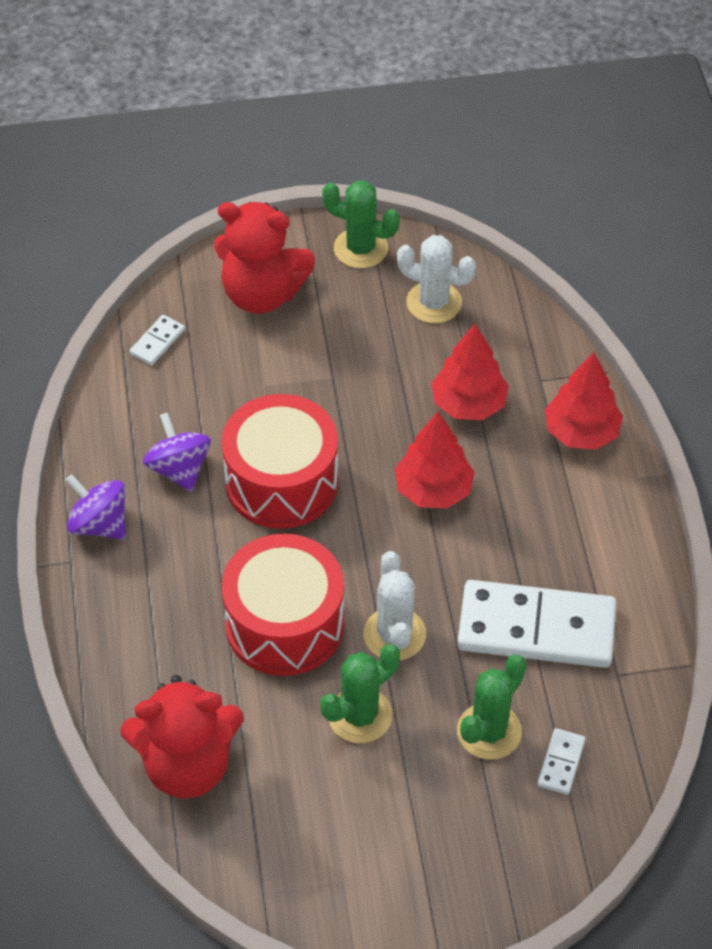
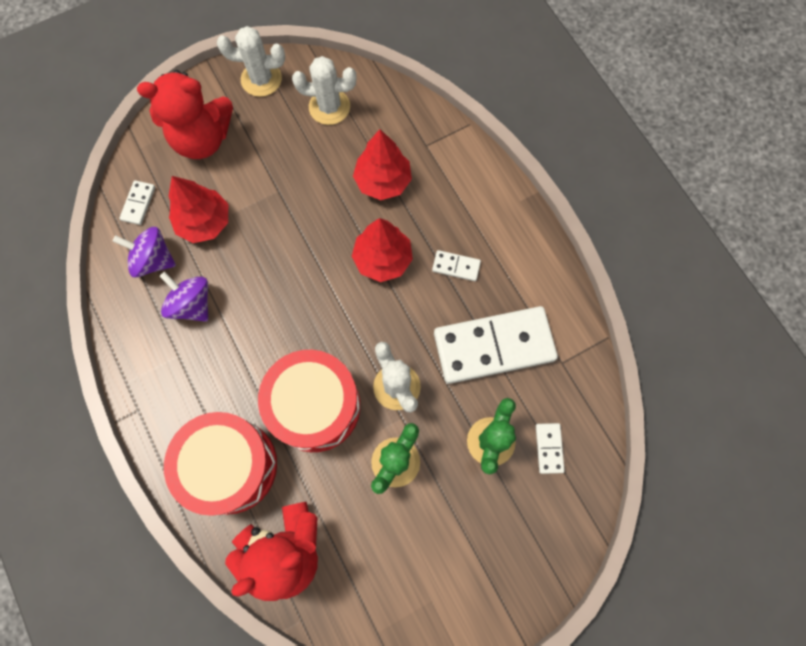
camera: 20 degrees left, 20 degrees up
(99, 524) = (148, 371): purple spinning top -> purple spinning top (153, 260)
(281, 481) = (271, 289): red drum -> red drum (230, 466)
(360, 248) = (261, 79): green cactus -> white cactus
(523, 526) = (456, 266): none -> white domino
(581, 432) = (469, 178): red tree -> red tree (204, 222)

